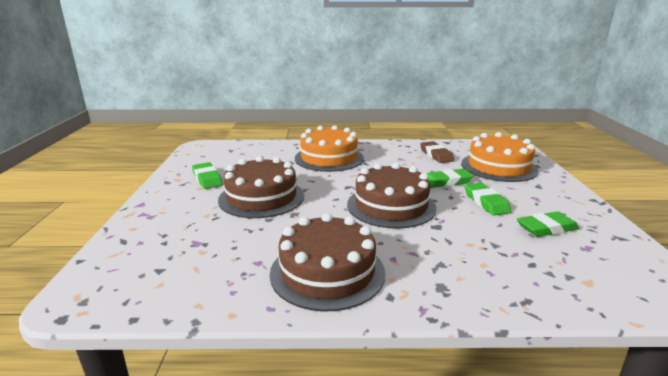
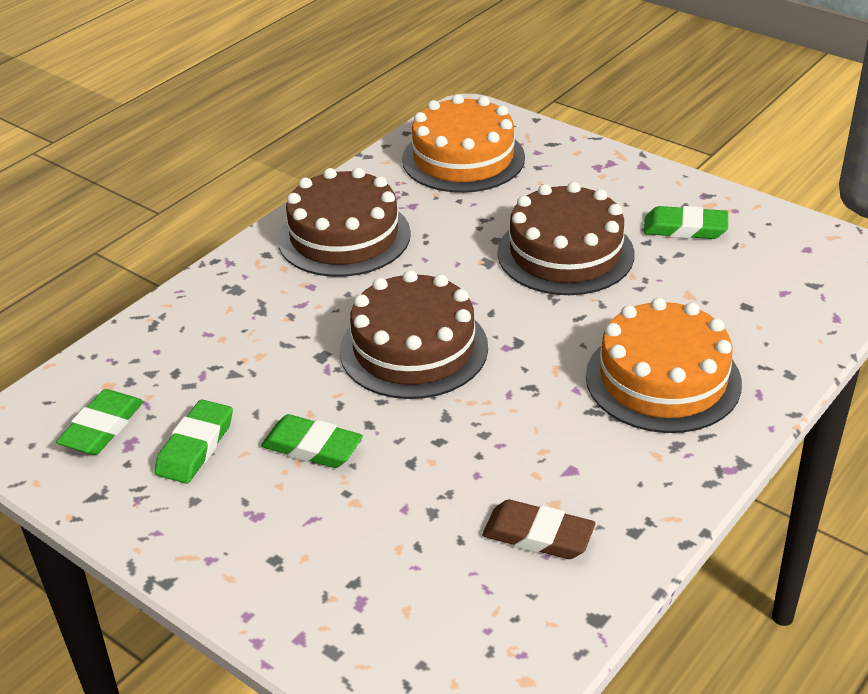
camera: 130 degrees right, 15 degrees up
(446, 182) = (416, 457): green eraser -> green eraser (102, 427)
(498, 167) = (391, 581): orange cake -> orange cake (463, 158)

